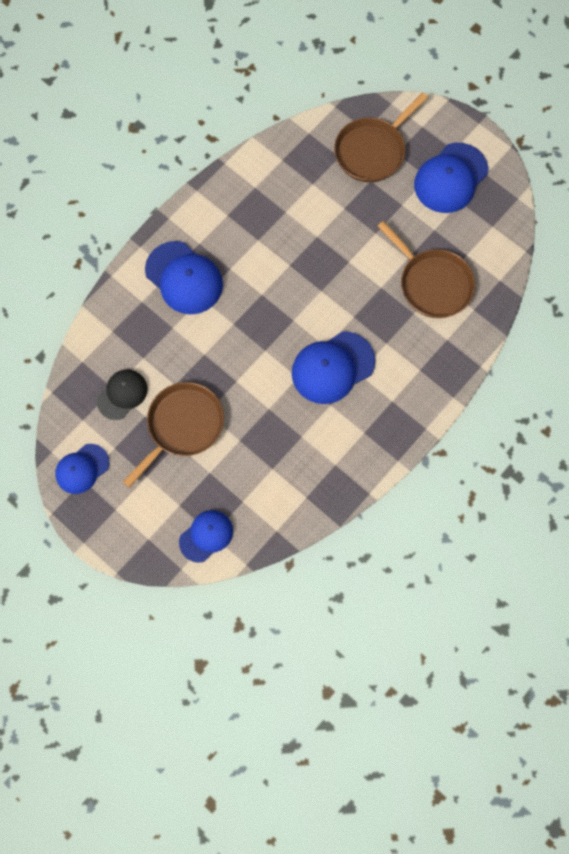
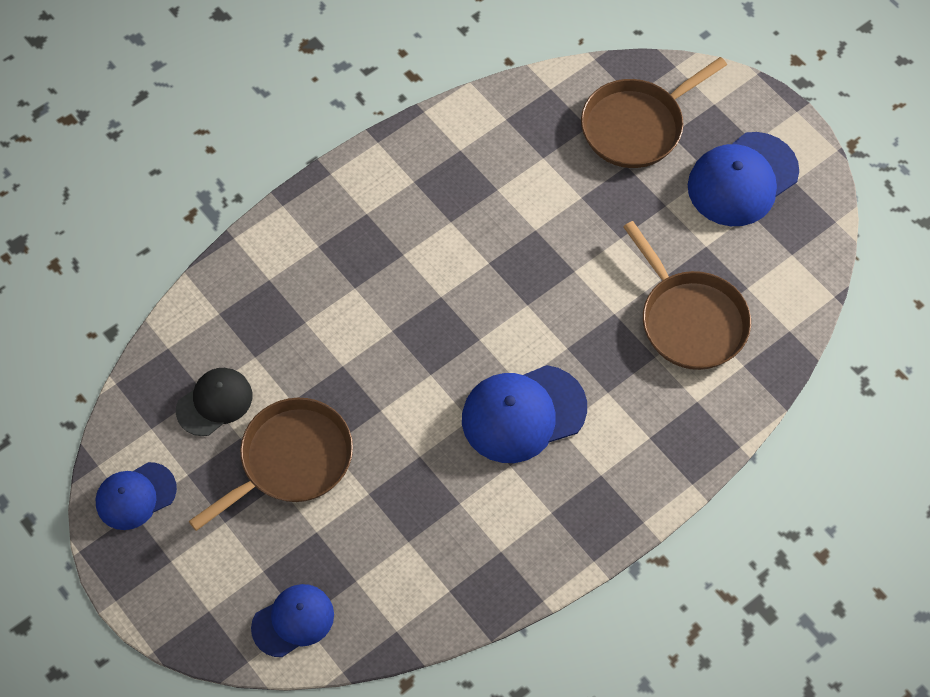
camera: 10 degrees right, 10 degrees down
(184, 278) = (335, 257): blue cap -> none

